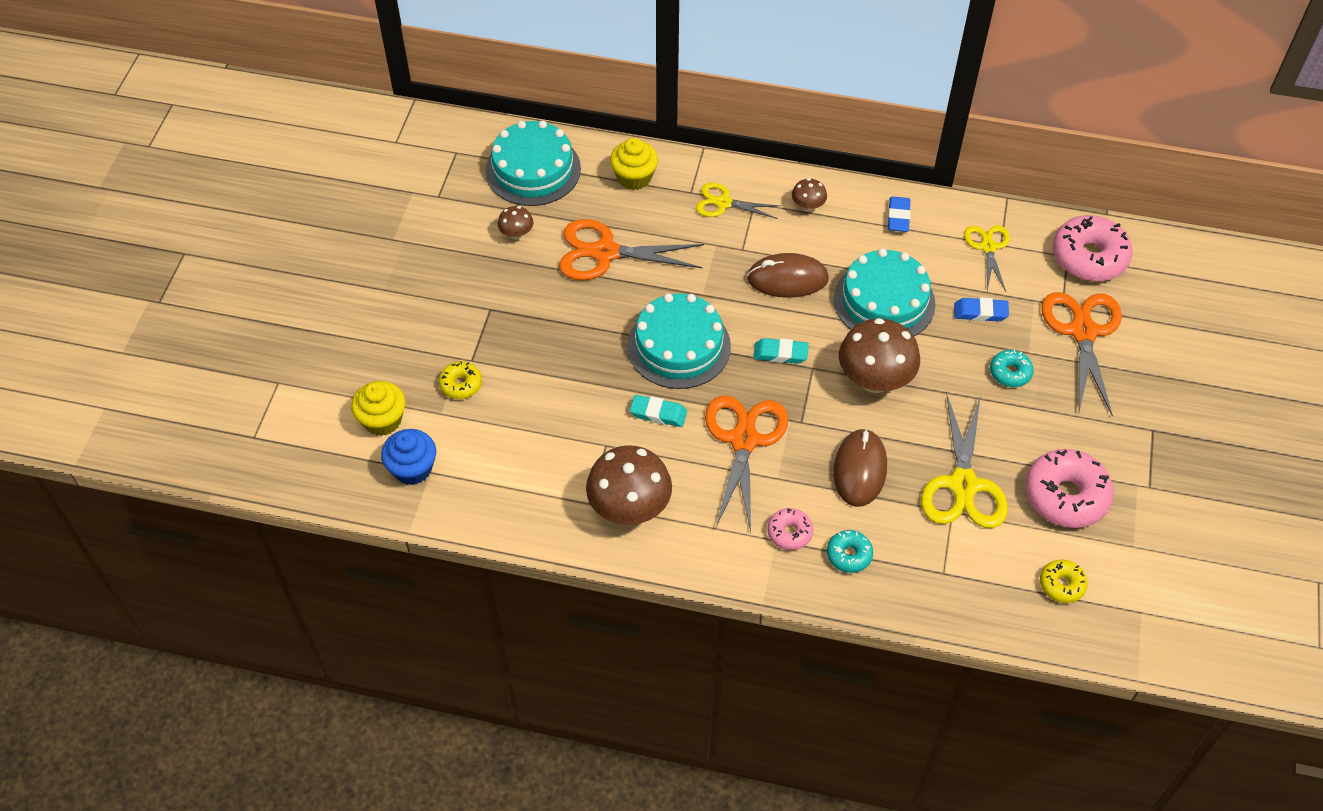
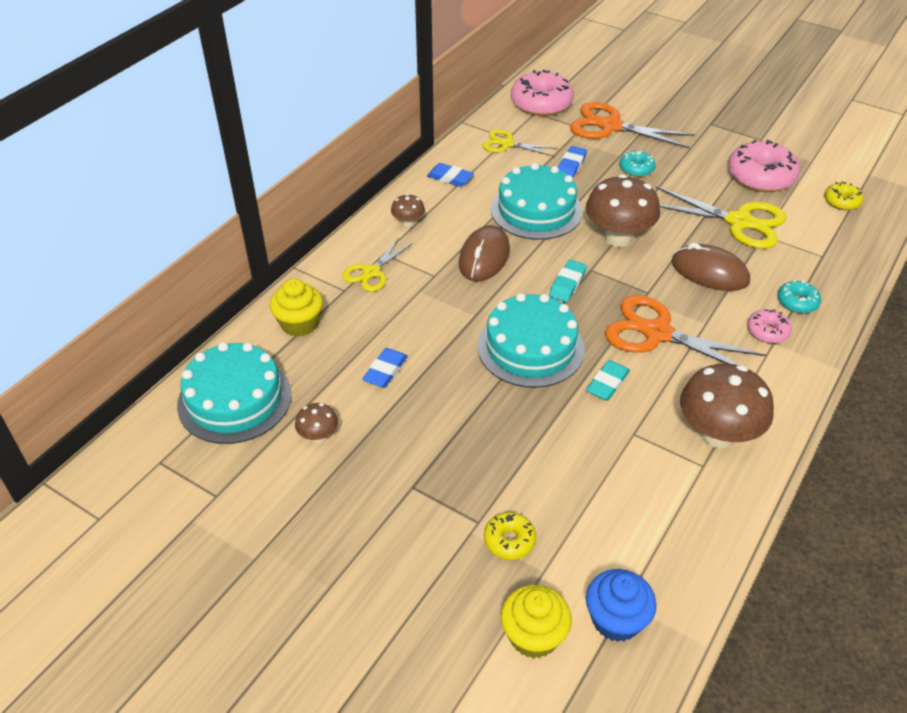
camera: 70 degrees left, 10 degrees down
(604, 253) = (385, 371): orange scissors -> blue eraser

